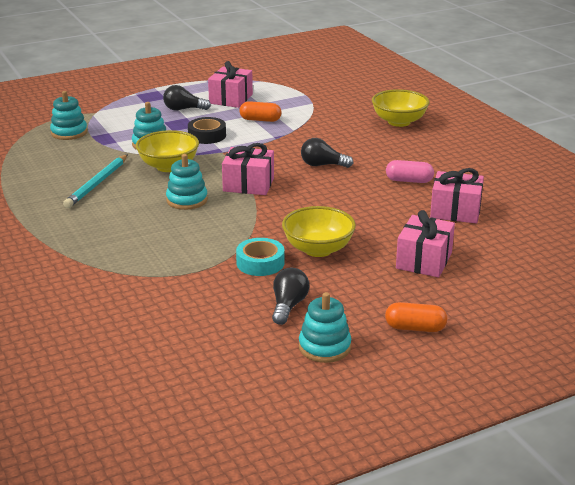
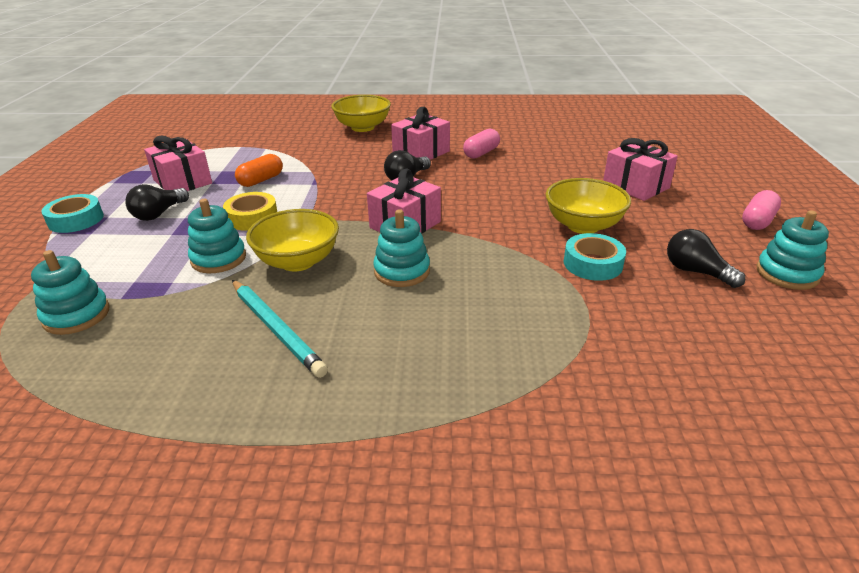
camera: 60 degrees left, 5 degrees up
(154, 92) = (76, 220): none -> turquoise tape
(207, 135) = (252, 217): black tape -> yellow tape
(415, 328) = (757, 221): orange capsule -> pink capsule
(455, 211) = (555, 152): pink gift -> pink gift (421, 153)

